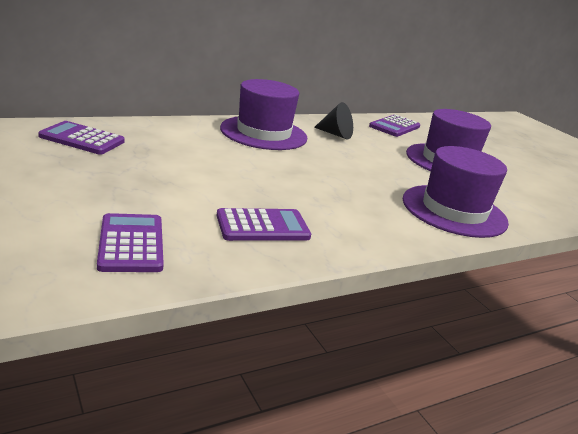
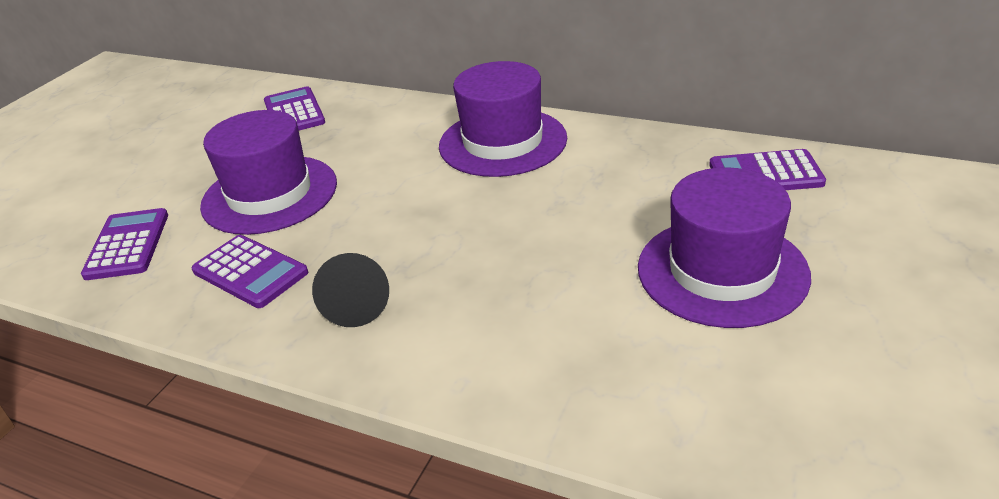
camera: 60 degrees right, 10 degrees up
(131, 244) = (128, 245): purple calculator -> purple calculator turned 45 degrees counterclockwise
(336, 134) = (612, 166): black cone -> black cone (357, 306)
(454, 211) = (523, 355): purple hat -> purple hat (270, 194)

